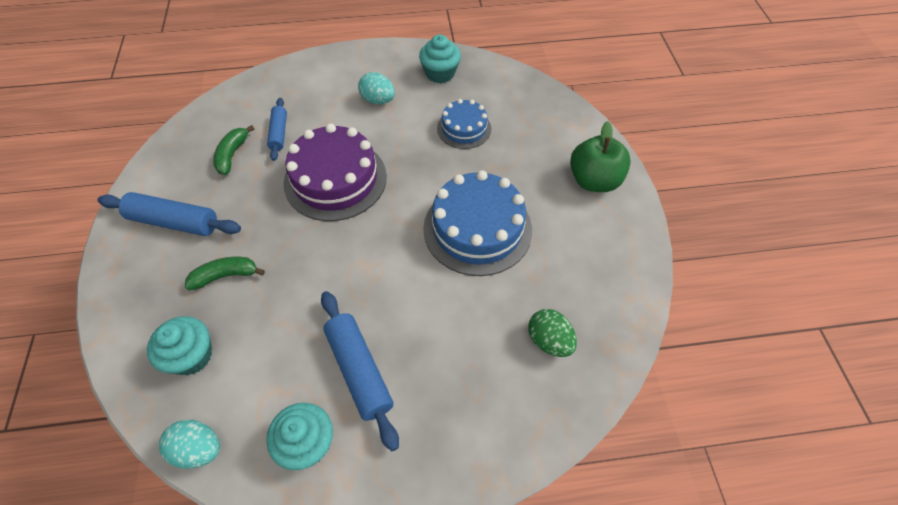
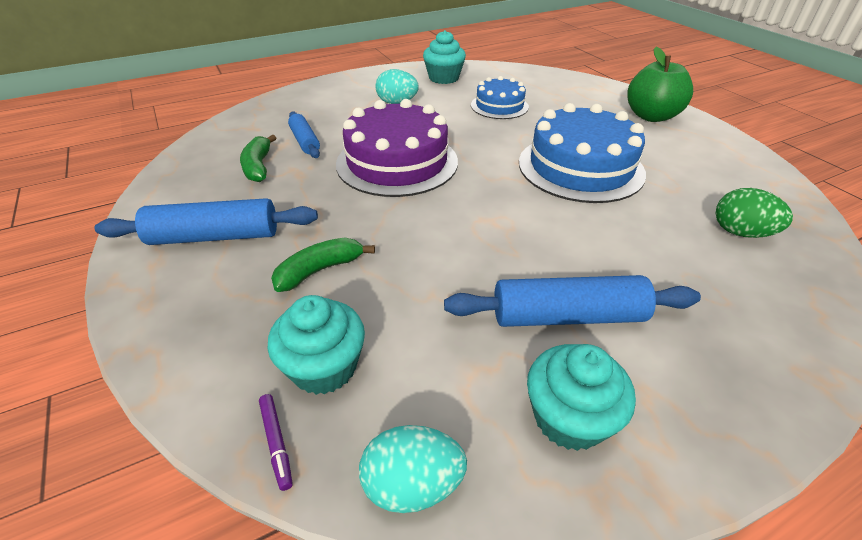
camera: 20 degrees left, 15 degrees down
(144, 397) = (276, 443): none -> purple marker
(359, 370) = (567, 316): blue rolling pin -> blue rolling pin turned 45 degrees counterclockwise

